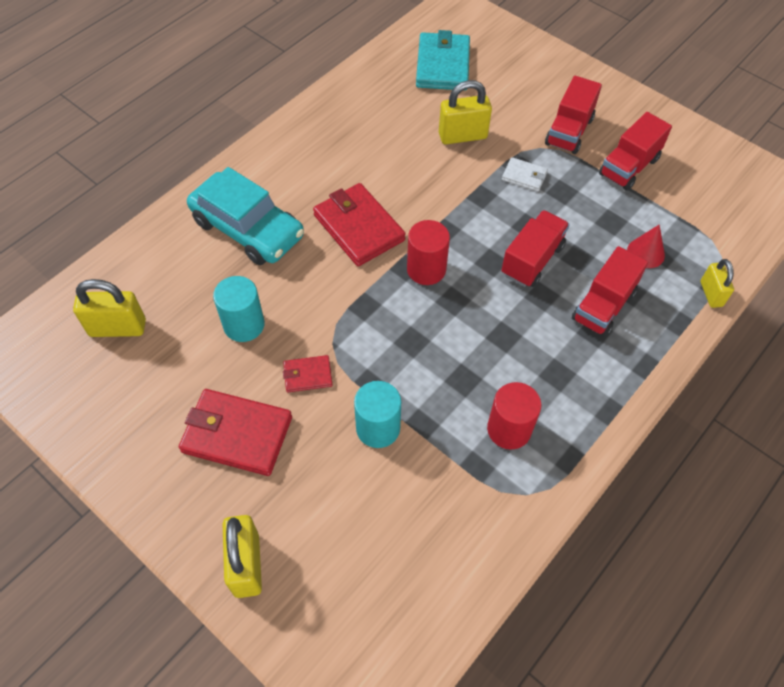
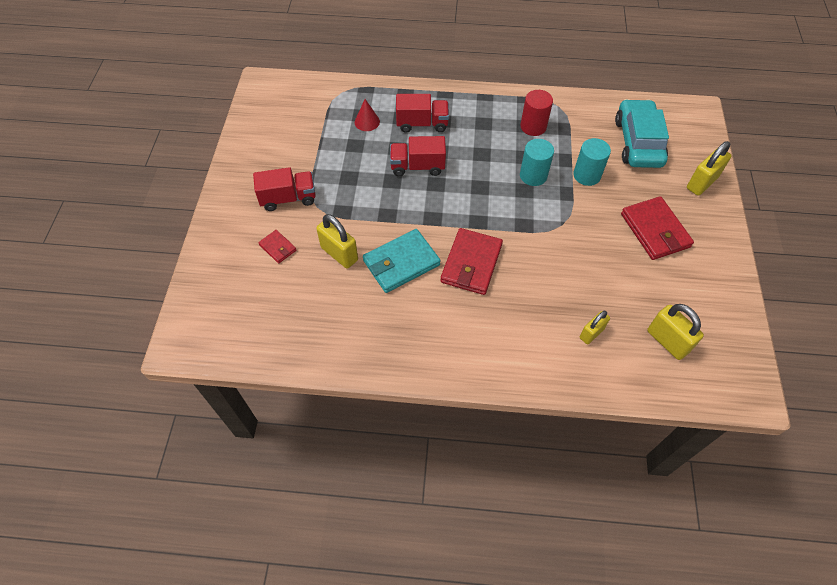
camera: 125 degrees left, 0 degrees up
(244, 325) = (595, 275): turquoise cylinder -> turquoise cylinder (533, 175)
(248, 228) = (530, 326): turquoise car -> turquoise car (638, 142)
(308, 375) = (591, 222): red wallet -> red wallet (278, 248)
(426, 269) = (470, 211): red cylinder -> none
(443, 65) = (269, 309): turquoise wallet -> turquoise wallet (401, 263)
(524, 176) = (351, 202): white wallet -> none
(628, 167) = (299, 155): red truck -> none
(711, 294) = (374, 87): yellow padlock -> yellow padlock (591, 333)

